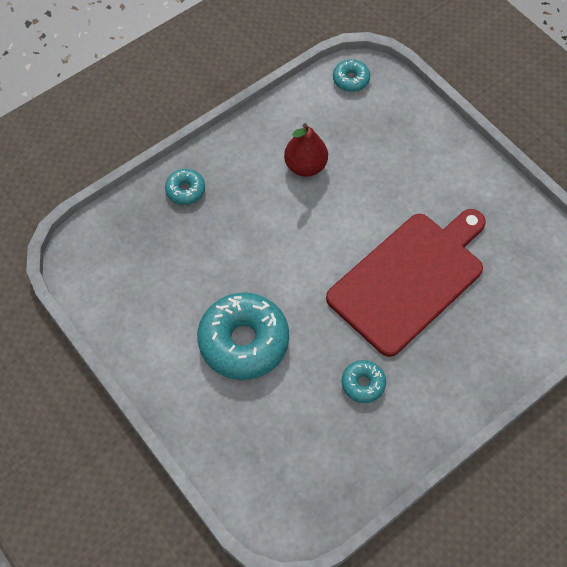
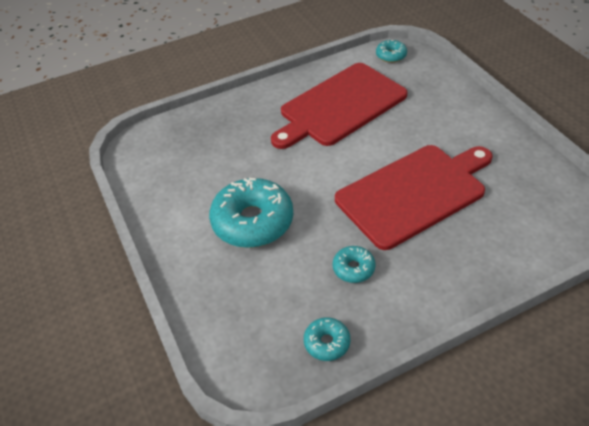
camera: 15 degrees right, 15 degrees down
(185, 190) = (236, 112): turquoise donut -> turquoise donut (327, 343)
(305, 166) = (340, 106): red pear -> red cutting board

